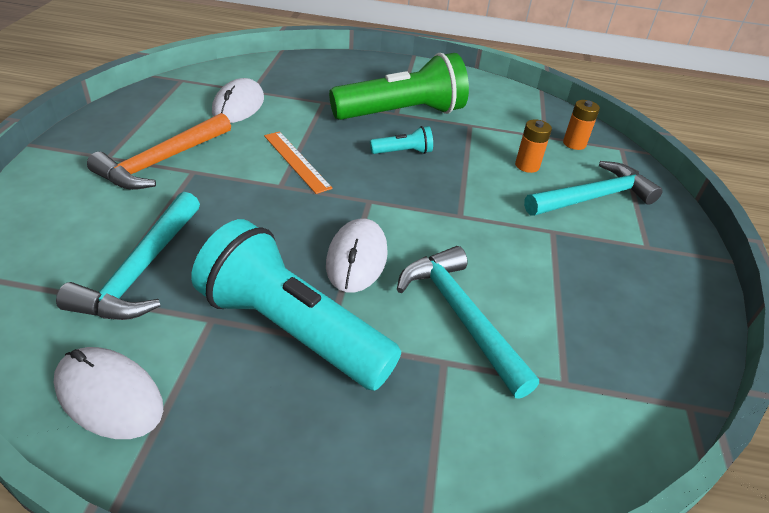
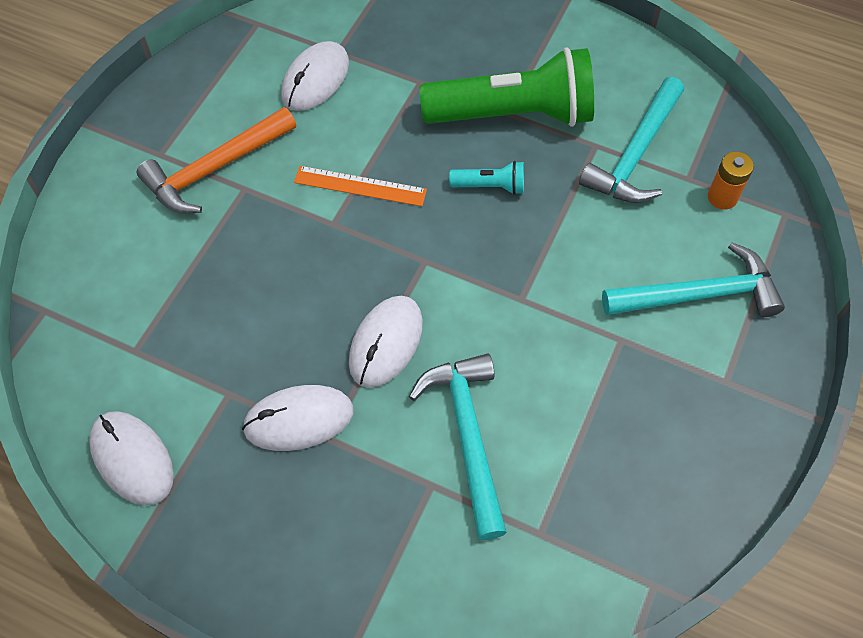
camera: 20 degrees right, 20 degrees up
(141, 270) = (175, 322): turquoise hammer -> turquoise hammer (635, 154)
(291, 329) = (299, 419): turquoise flashlight -> white mouse
(296, 161) = (360, 186): orange ruler -> orange ruler turned 60 degrees counterclockwise
(527, 166) = (638, 229): orange battery -> none

